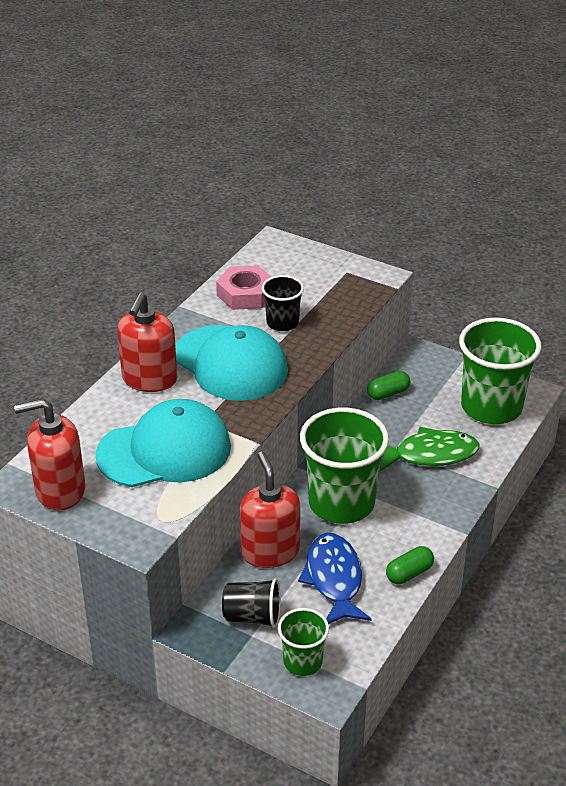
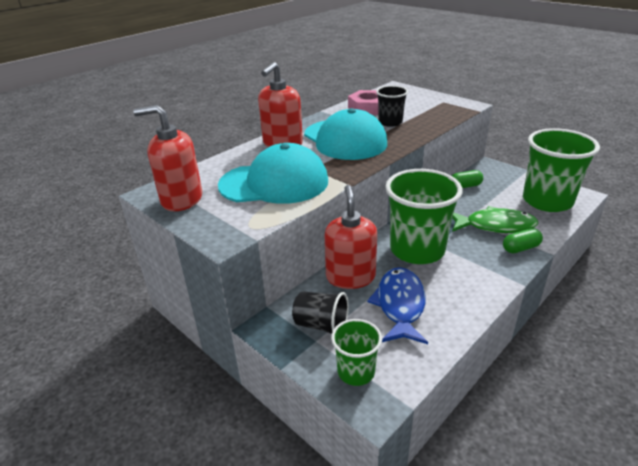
camera: 15 degrees right, 5 degrees down
(409, 573) = (469, 309): green capsule -> green capsule (520, 248)

